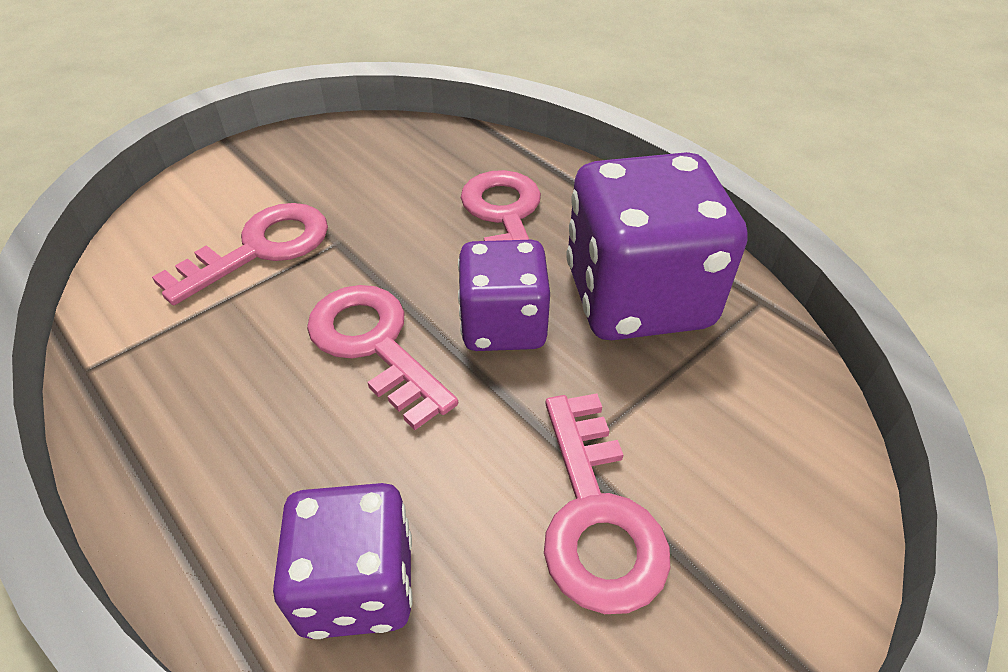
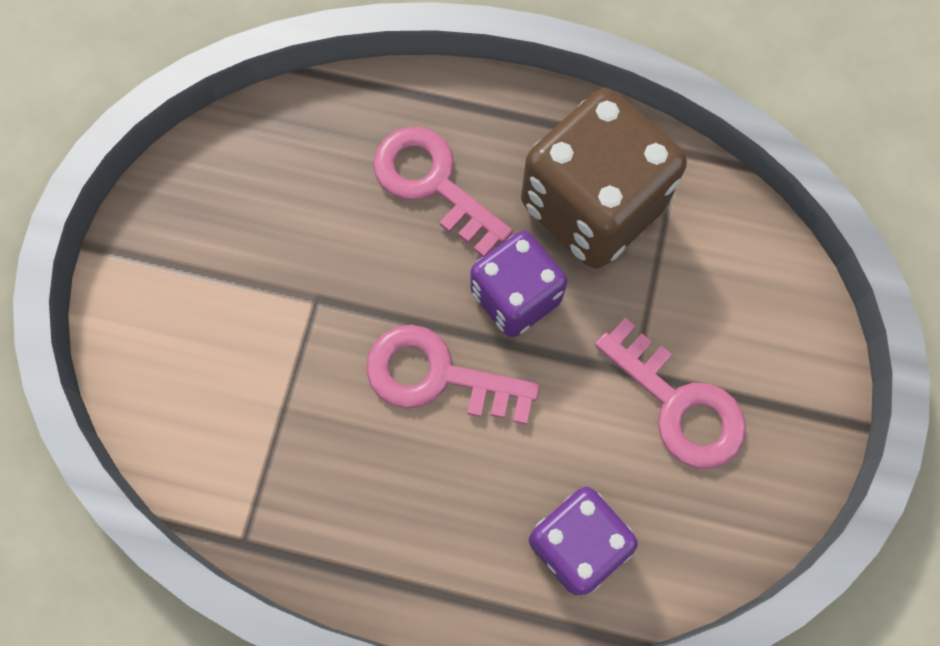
camera: 35 degrees left, 25 degrees up
(260, 249) = (260, 348): pink key -> none
(637, 297) = (592, 206): purple dice -> brown dice

